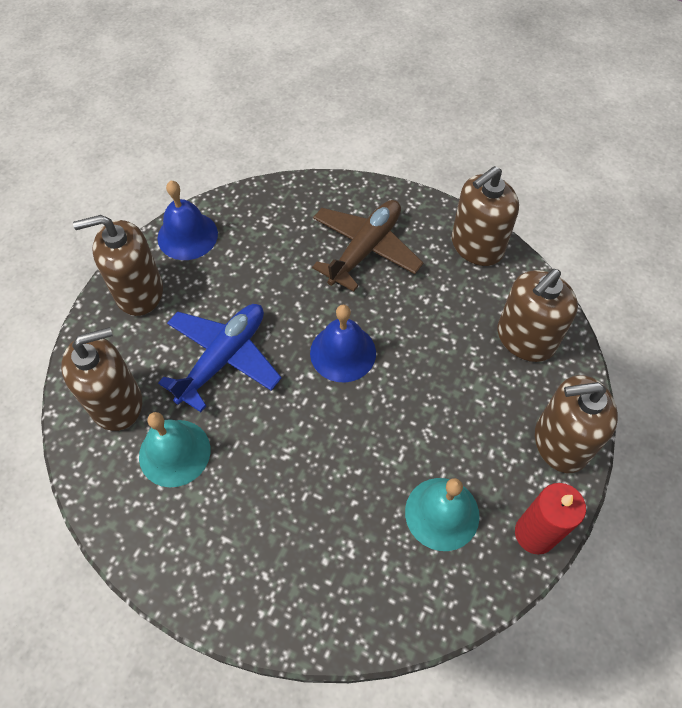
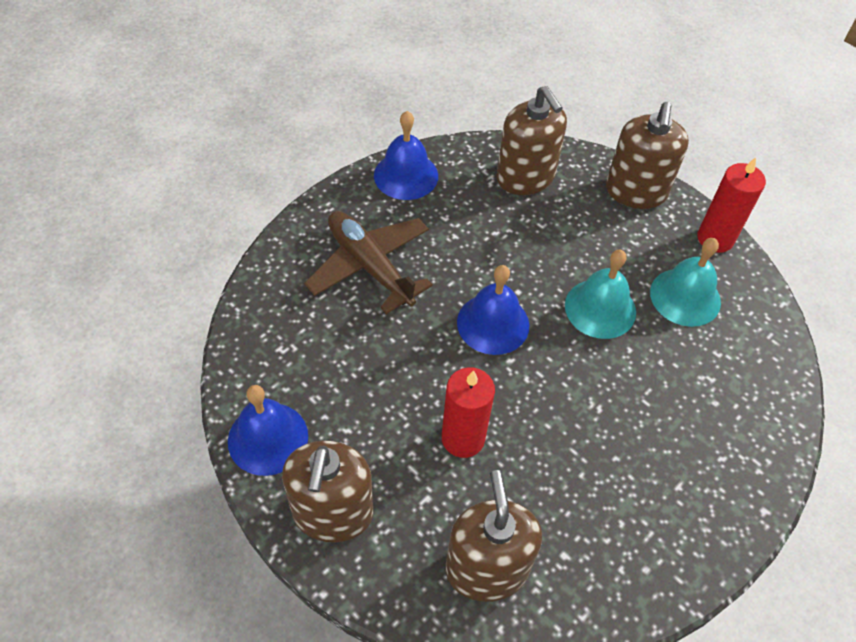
camera: 75 degrees left, 5 degrees down
(174, 452) = (569, 515): turquoise bell -> turquoise bell (600, 308)
(223, 358) = (463, 438): blue plane -> red candle
(477, 245) = (406, 175): brown soap dispenser -> blue bell

